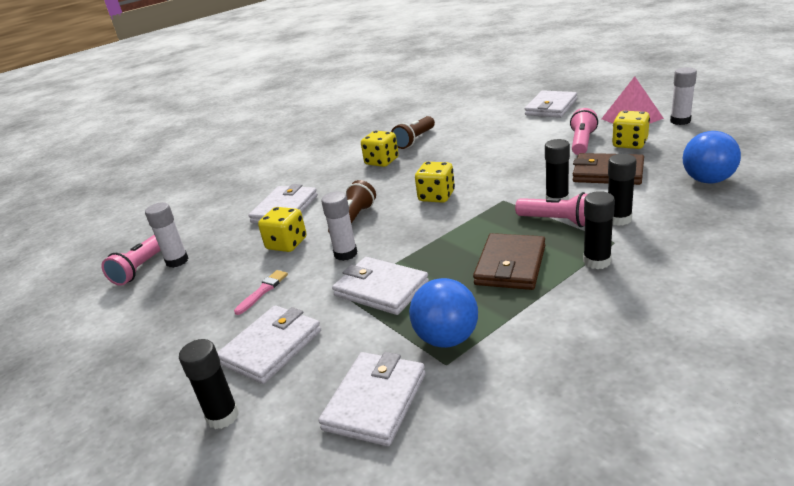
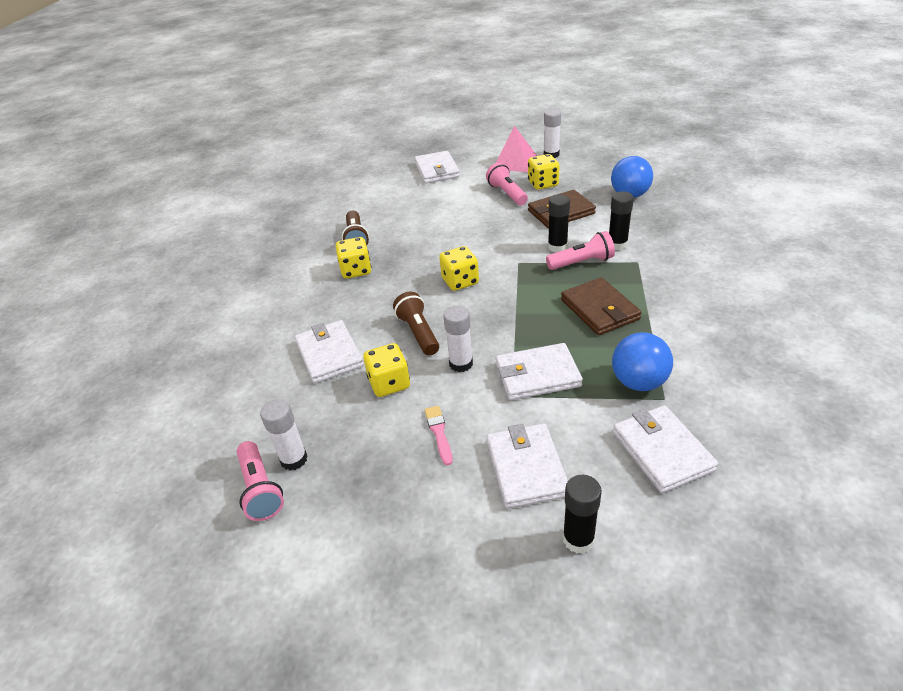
camera: 45 degrees left, 10 degrees up
(597, 261) = (647, 280): black glue stick -> none

